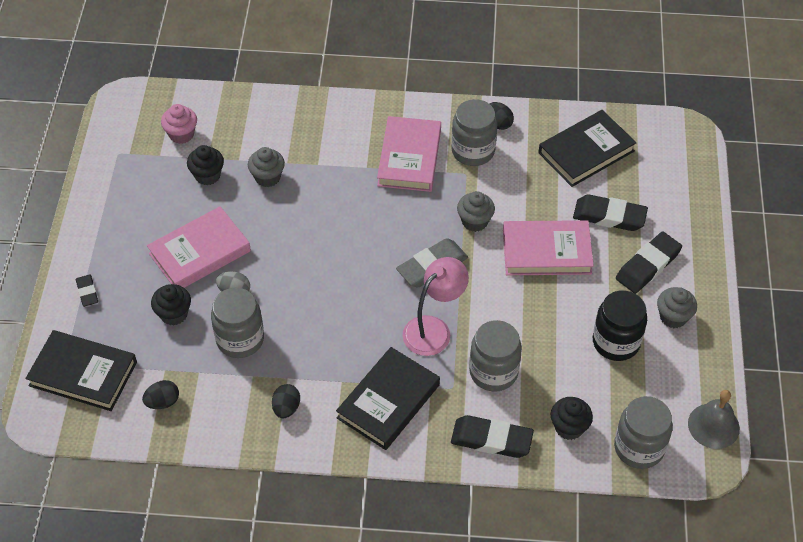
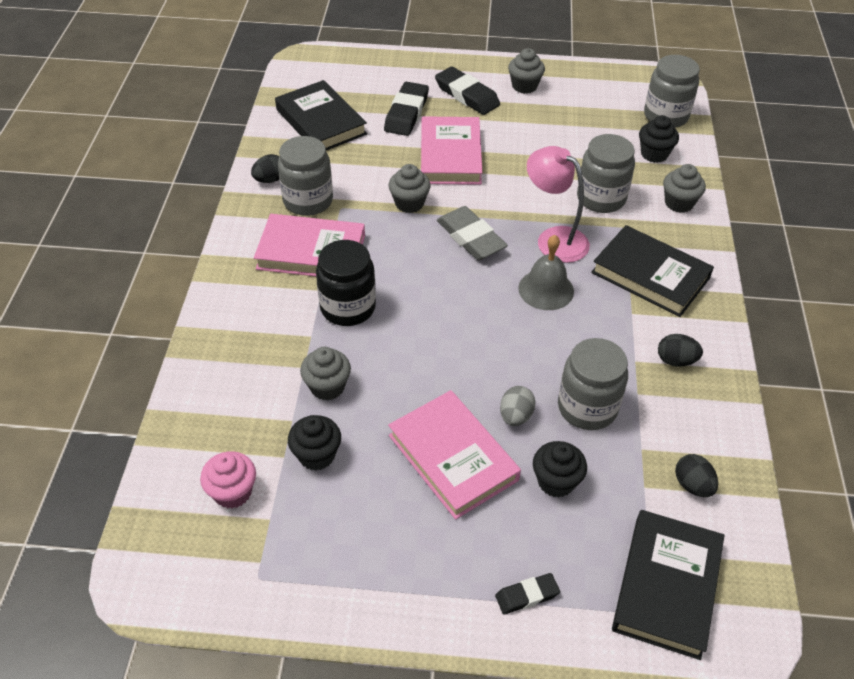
camera: 90 degrees left, 5 degrees down
(491, 439) = (679, 203): black eraser -> grey cupcake
(616, 342) = (555, 120): black jar -> black jar (348, 307)
(713, 426) = (634, 75): grey bell -> grey bell (546, 289)

